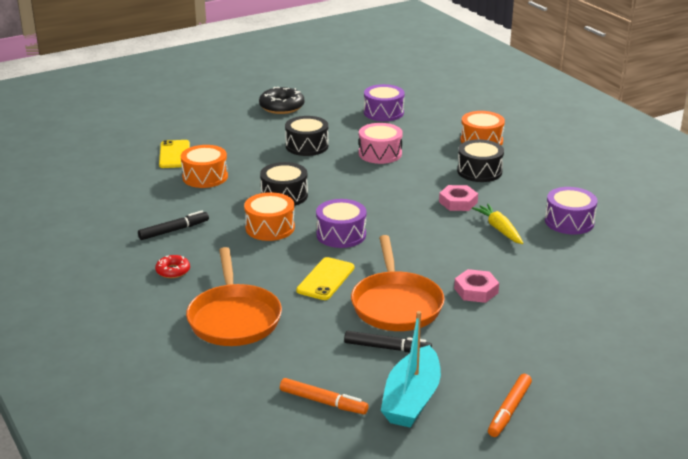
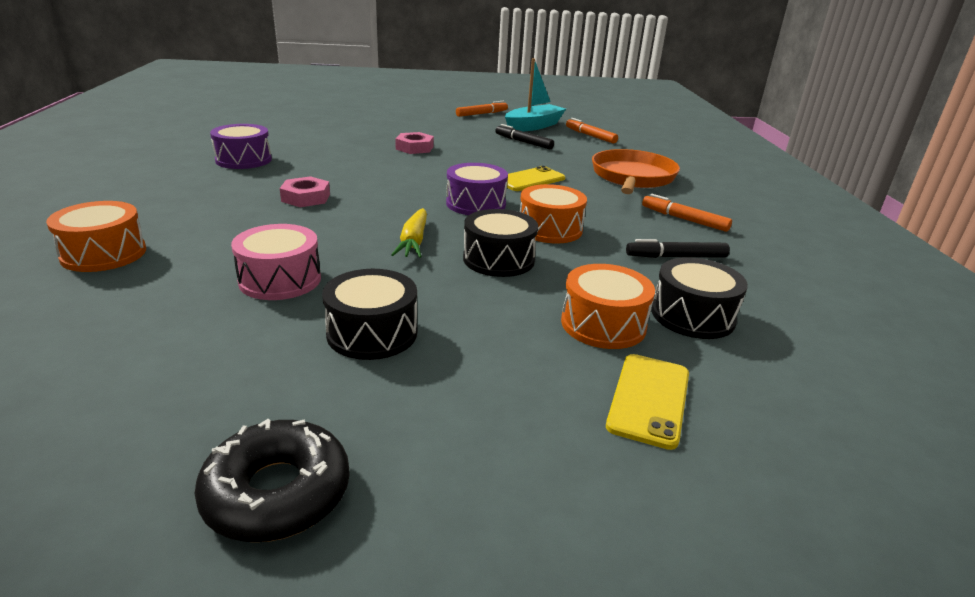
camera: 155 degrees left, 0 degrees up
(173, 271) = (684, 219): red donut -> orange marker
(383, 112) = (104, 370): purple drum -> none
(396, 304) = (488, 155): orange pan -> none
(479, 171) = (210, 218): black drum -> black drum (693, 316)
(499, 229) = (316, 171): yellow carrot -> yellow carrot (413, 241)

